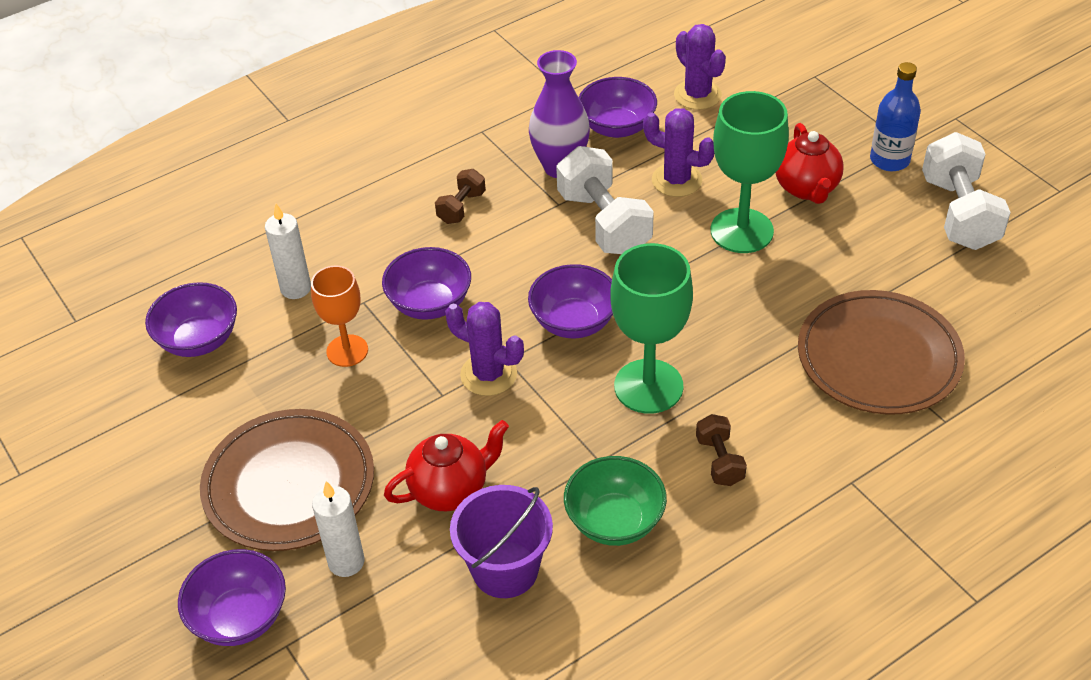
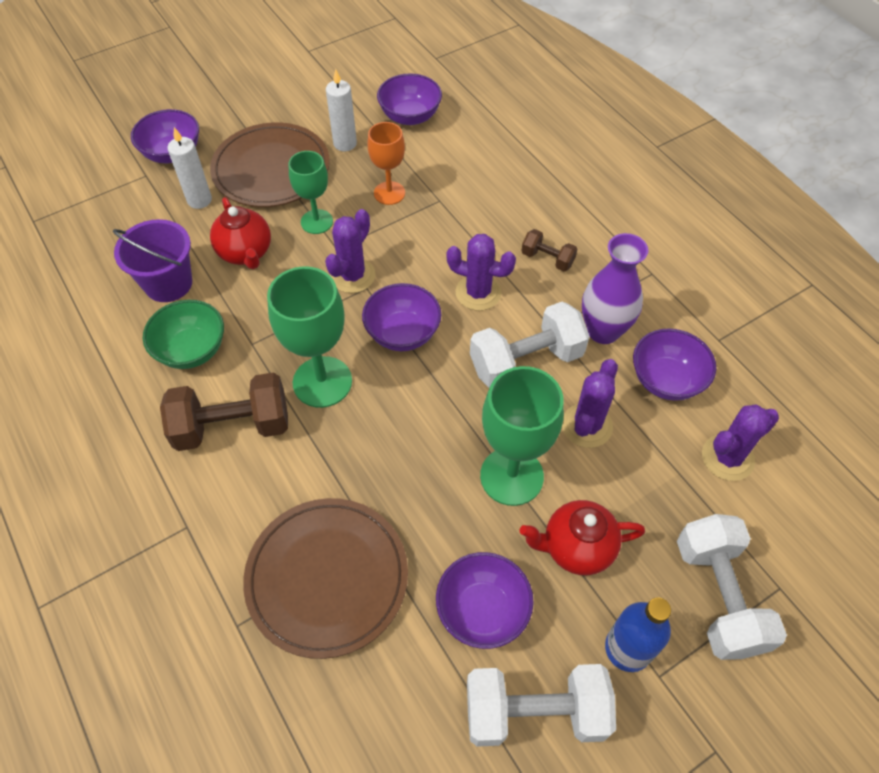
camera: 90 degrees right, 10 degrees up
(296, 288) = (457, 162): white candle -> white candle (345, 144)
(395, 420) = (316, 222): none -> green goblet
(430, 304) = (433, 239): purple bowl -> purple bowl (482, 610)
(512, 262) = (478, 293): none -> purple cactus
(719, 461) = (233, 426): brown dumbbell -> brown dumbbell, size x1.95
(831, 109) = (718, 596): none -> white dumbbell

